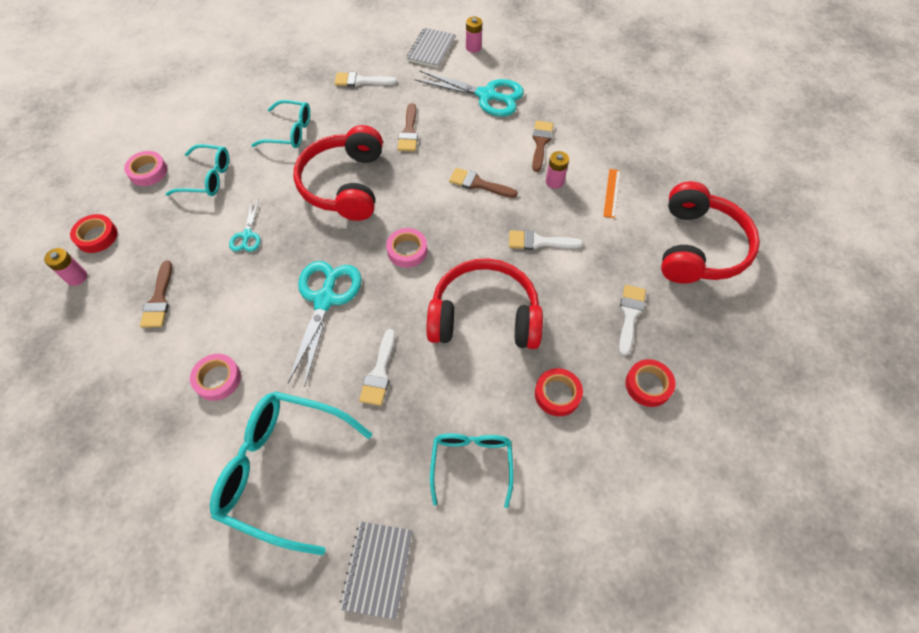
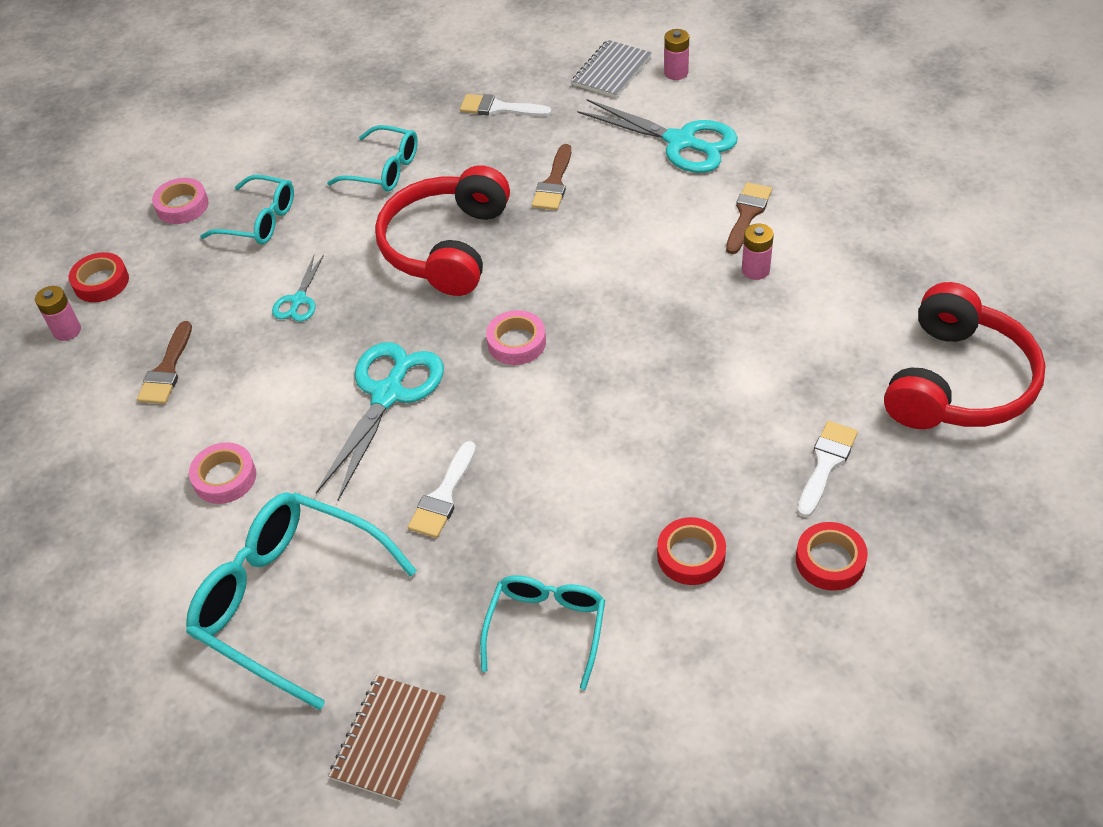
camera: 15 degrees right, 10 degrees down
(378, 569) = (389, 739): grey notebook -> brown notebook
(478, 184) = (640, 263): brown brush -> none
(484, 316) = (608, 440): red headphones -> none
(539, 242) = (712, 350): white brush -> none
(611, 193) = (840, 293): orange ruler -> none

